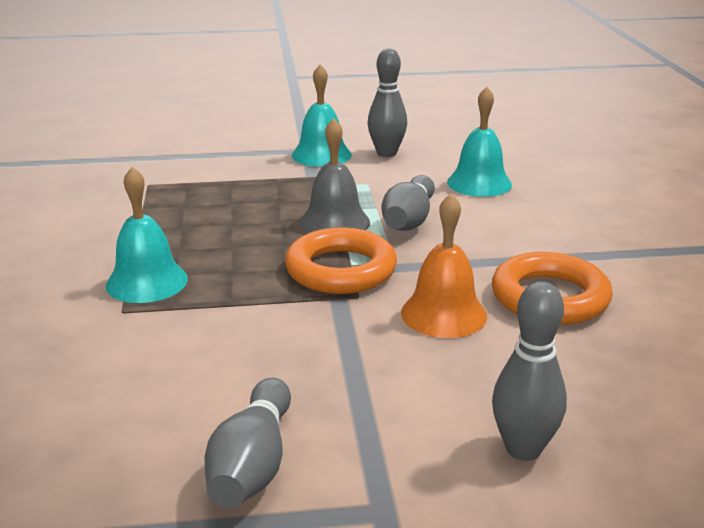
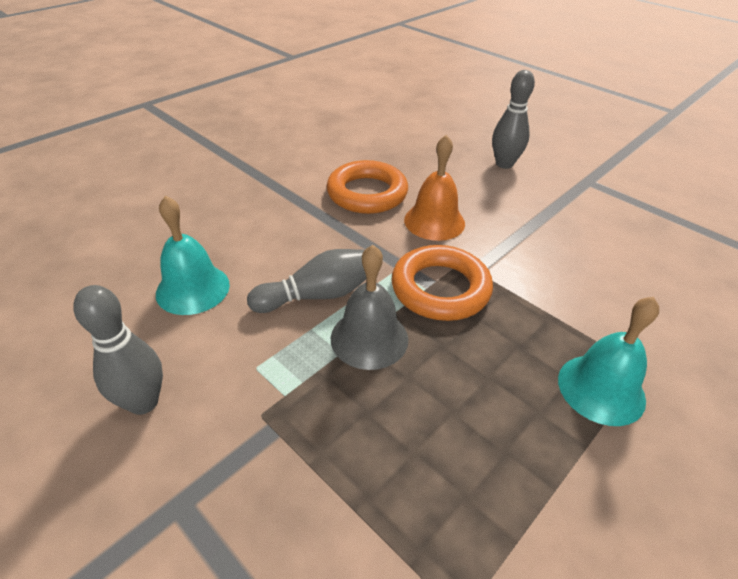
camera: 130 degrees left, 15 degrees up
(252, 464) = (628, 222): grey bowling pin -> none
(321, 155) = (191, 470): turquoise bell -> none

